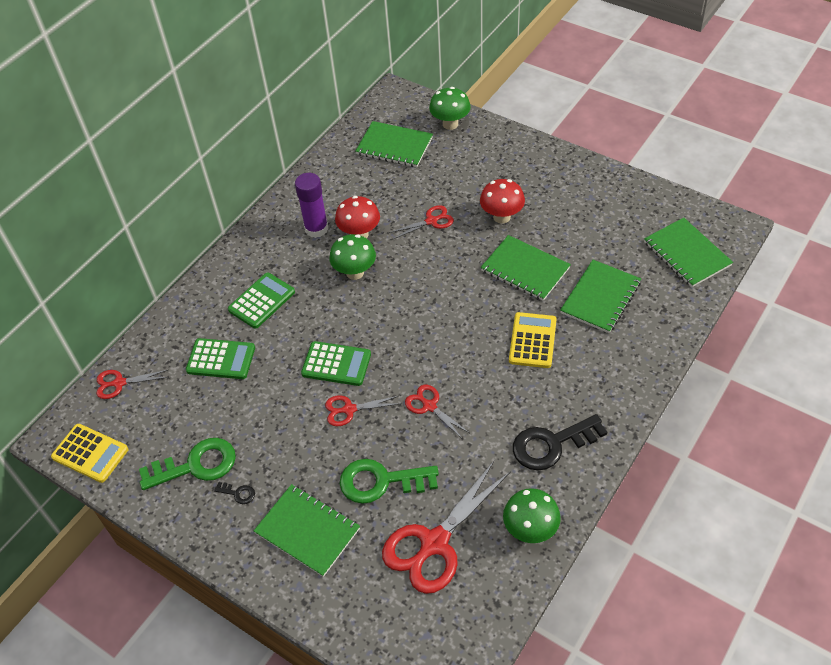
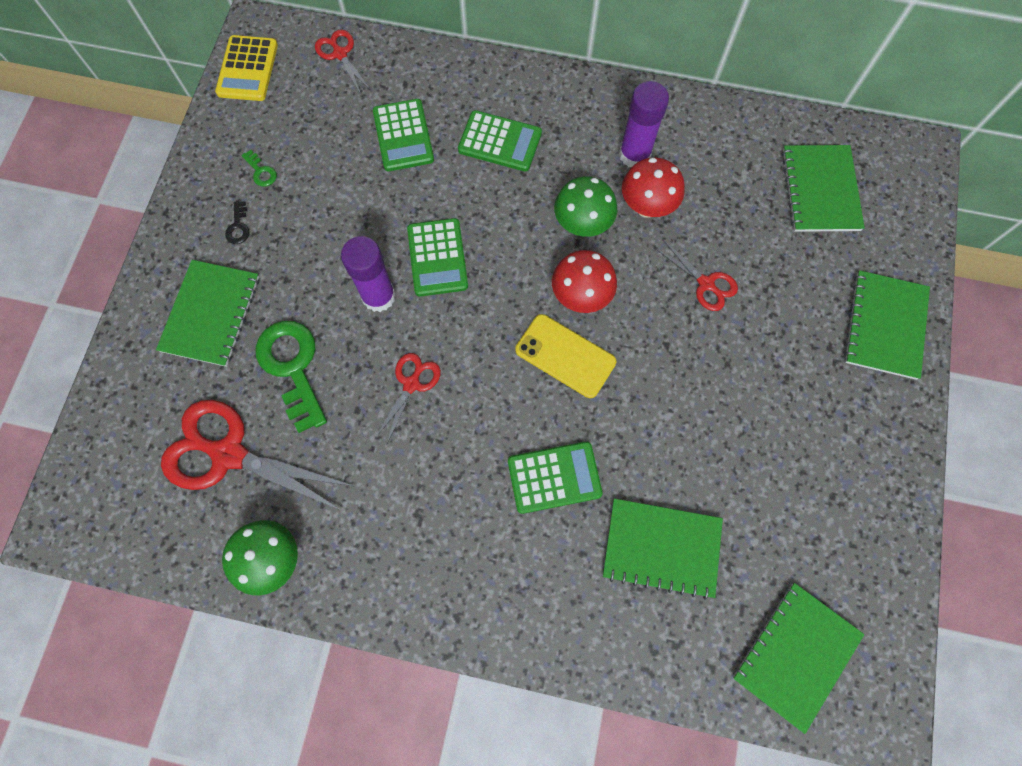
camera: 65 degrees right, 20 degrees up
(196, 465) = (261, 171): green key -> green key, size x0.43
(349, 409) = (378, 296): red scissors -> purple glue stick
(448, 310) = (565, 356): none -> yellow phone
(450, 124) = (898, 245): green mushroom -> none
(501, 217) = (753, 370): red mushroom -> red mushroom (581, 297)
(525, 269) = (671, 431): green notebook -> green notebook (885, 326)
(532, 340) = (554, 477): yellow calculator -> green calculator
(552, 444) = (400, 550): black key -> none

